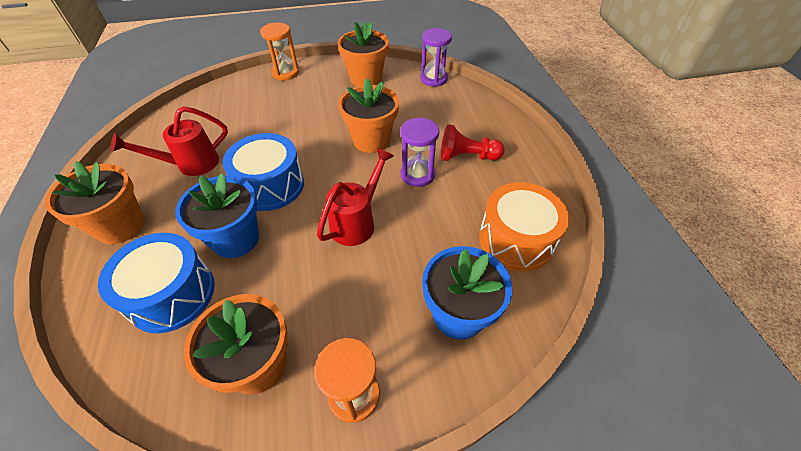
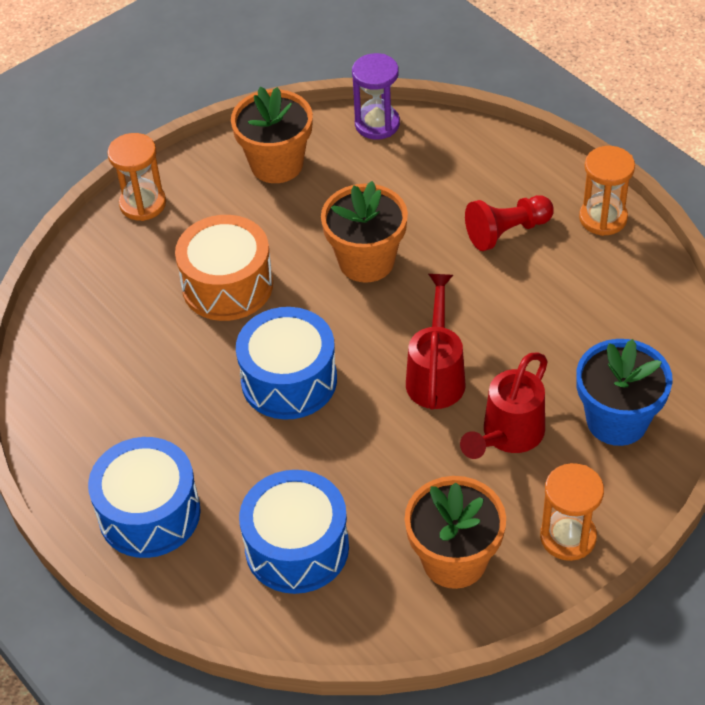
camera: 25 degrees left, 0 degrees up
(121, 226) = (149, 513): orange flower pot -> blue drum
(190, 164) = (151, 402): red watering can -> red watering can (507, 436)
(236, 239) = (310, 460): blue flower pot -> none
(417, 175) = (463, 284): purple hourglass -> none
(516, 239) = (628, 314): orange drum -> orange drum (227, 285)
(536, 172) = (603, 218): none -> orange hourglass

